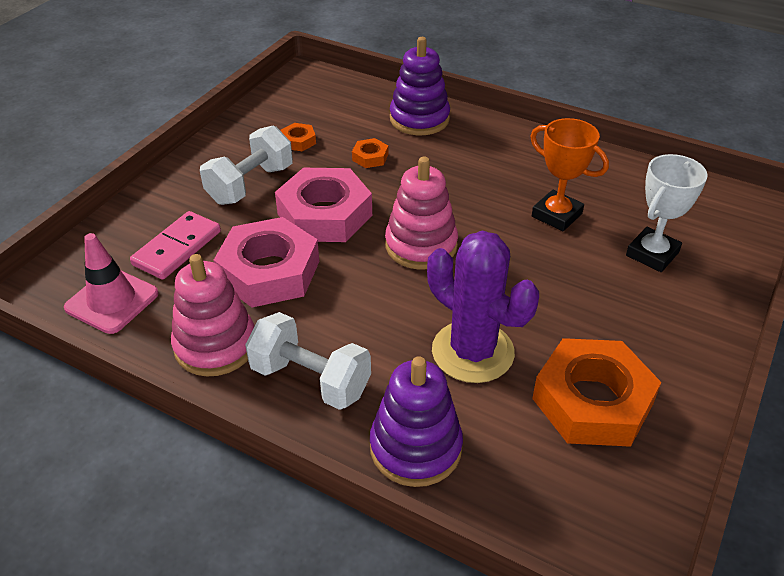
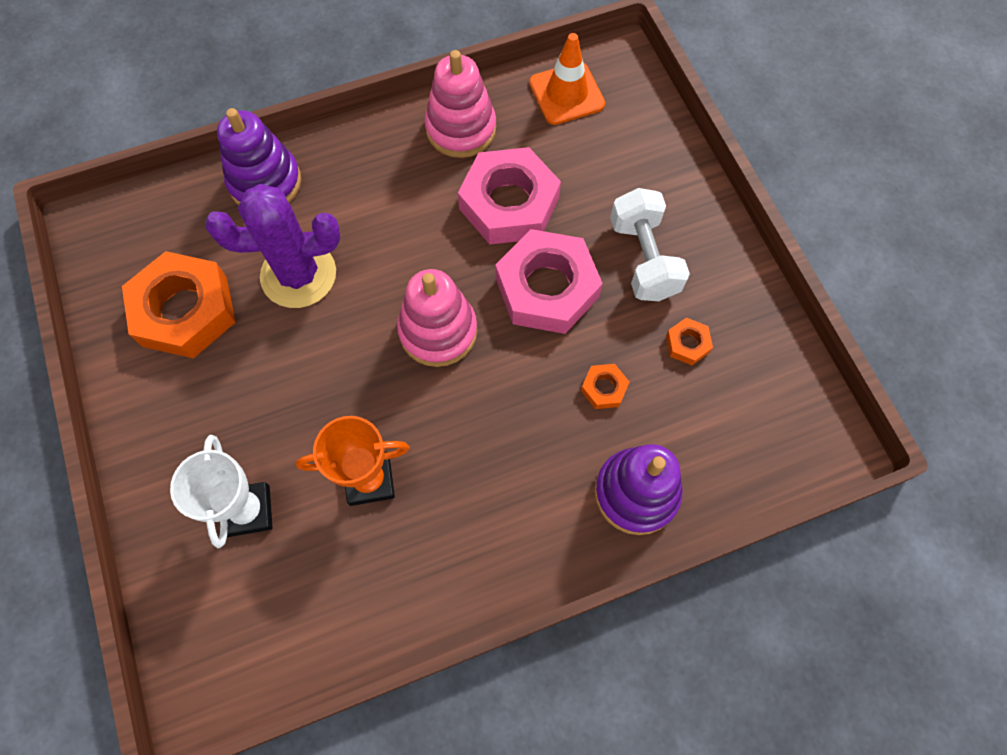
camera: 130 degrees right, 25 degrees up
(112, 301) = (566, 94): pink traffic cone -> orange traffic cone
(177, 248) = (595, 160): pink domino -> none
(310, 380) = (375, 163): white dumbbell -> none

